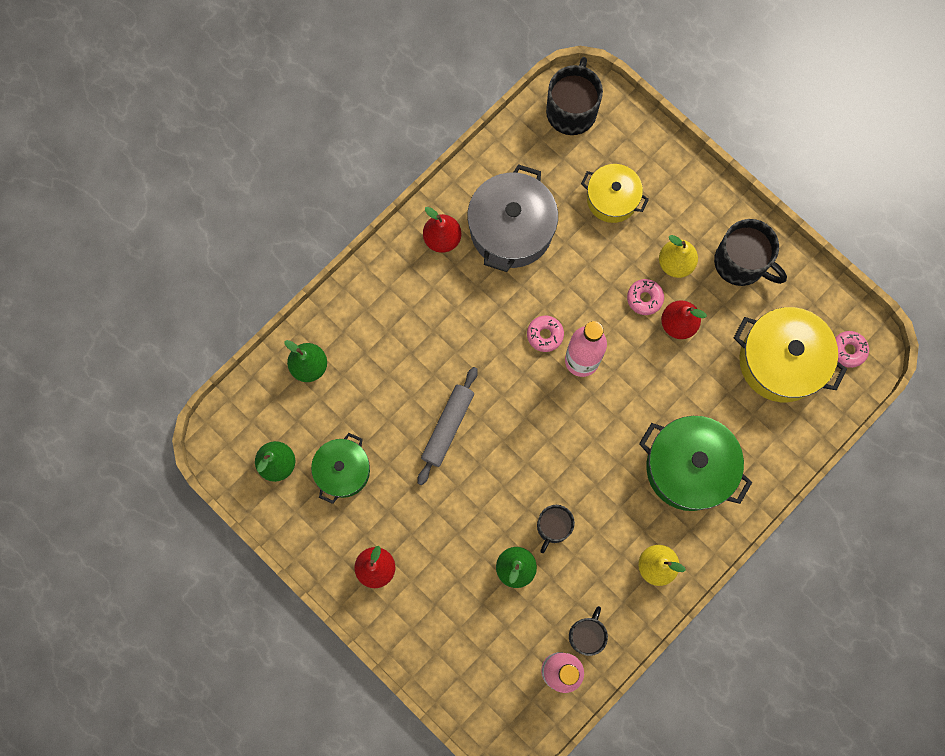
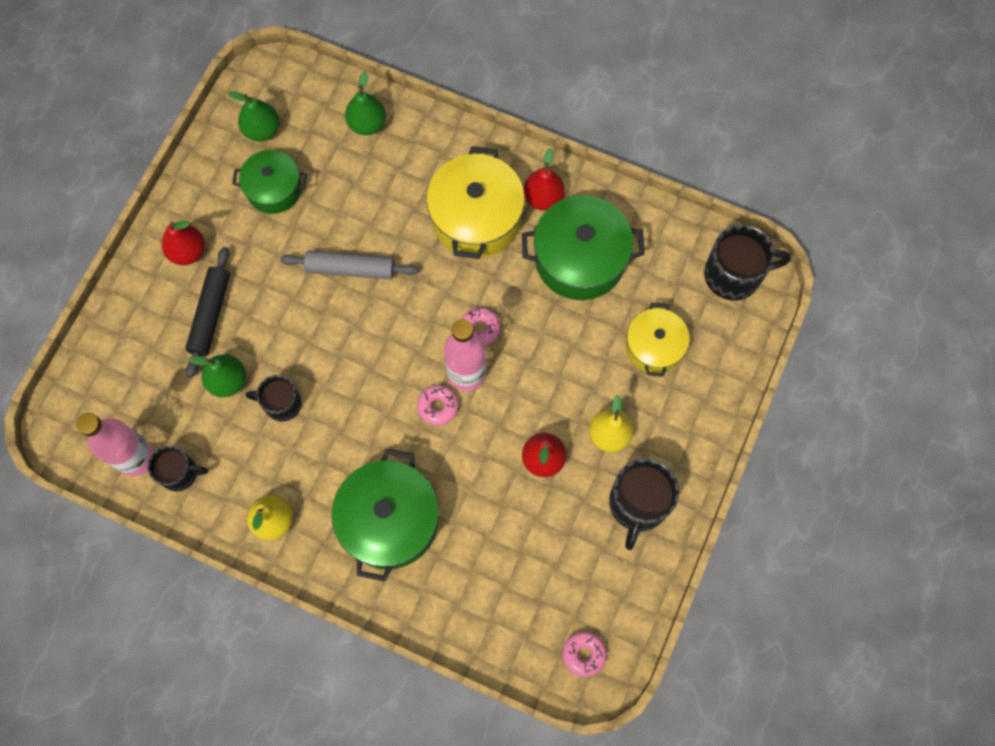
camera: 70 degrees right, 5 degrees down
(446, 565) = (210, 315): none -> black rolling pin
(511, 229) = (580, 259): grey pot -> green pot
(644, 298) = (557, 415): pink donut -> pink donut (438, 406)
(781, 361) = (543, 582): yellow pot -> yellow pot (476, 218)

